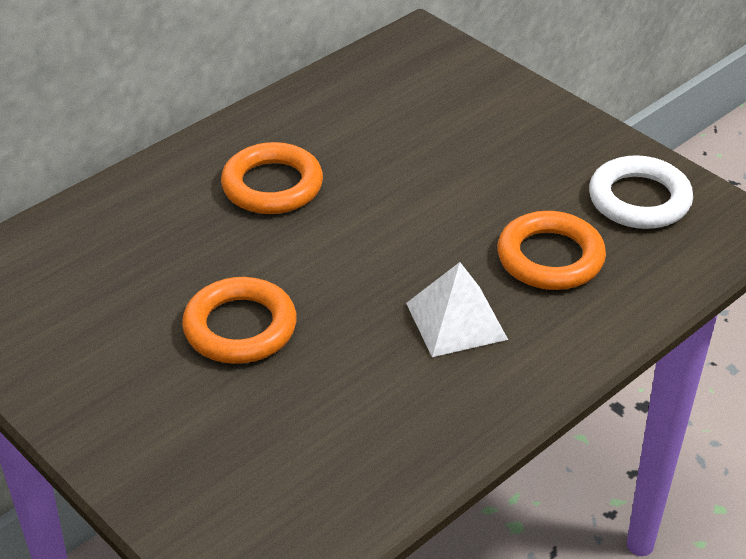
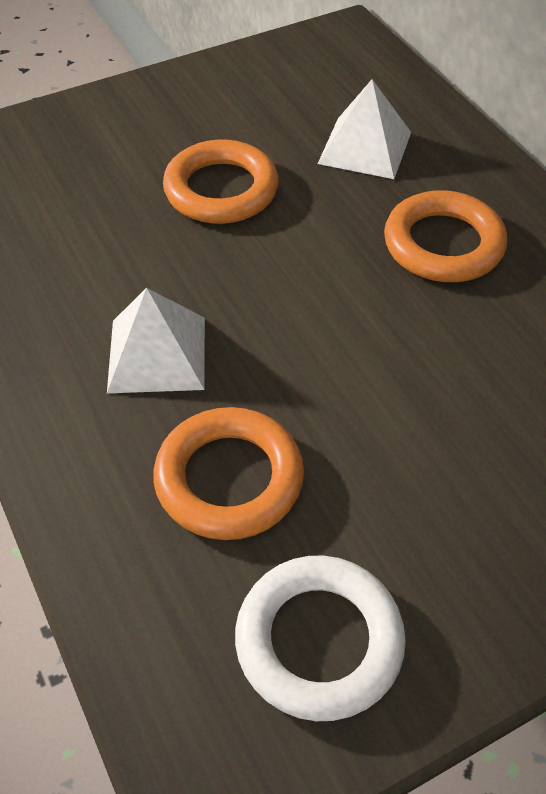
camera: 105 degrees right, 10 degrees up
(152, 245) = (365, 147): none -> white pyramid

